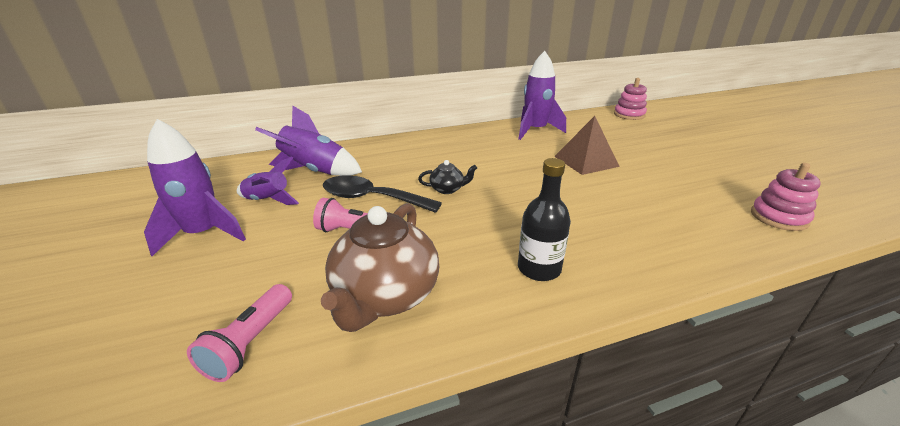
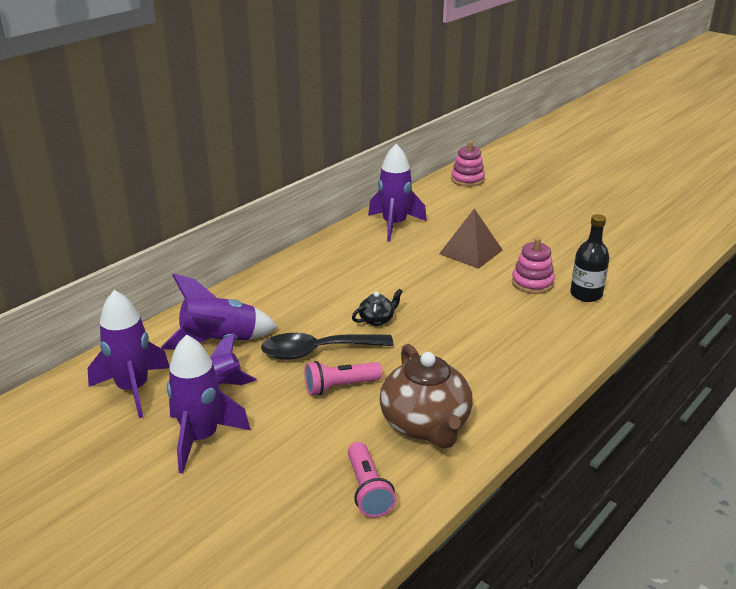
camera: 30 degrees left, 0 degrees up
(219, 185) = (133, 389): none -> purple rocket
(539, 268) = (513, 365): black bottle -> black bottle (586, 294)
(778, 217) = (641, 268): pink stacking toy -> pink stacking toy (532, 283)

